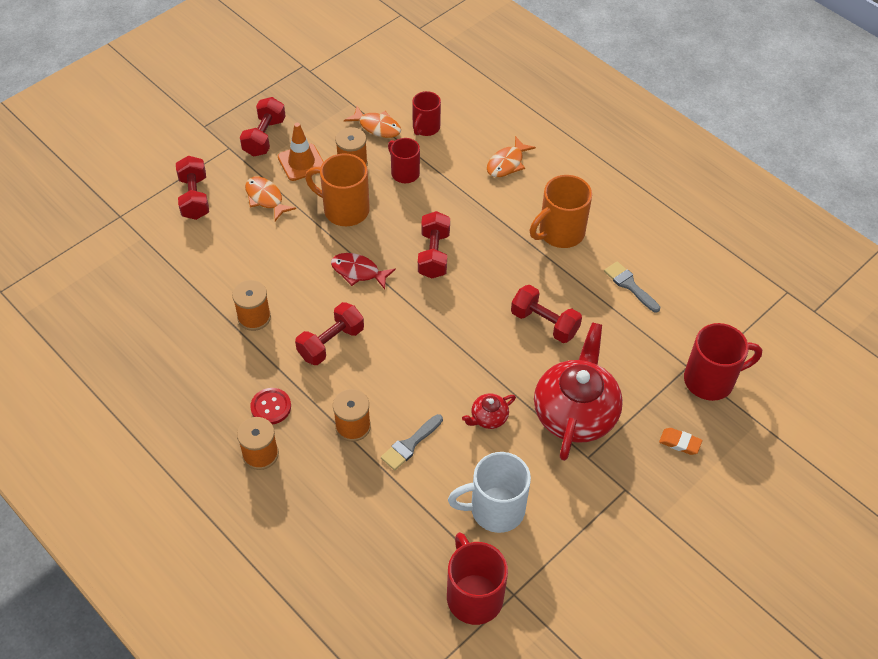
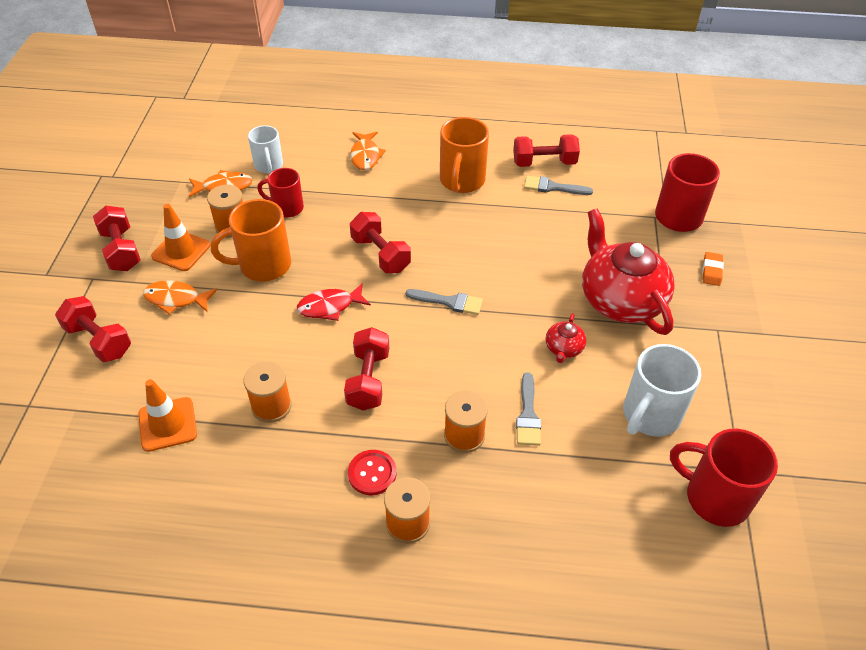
camera: 40 degrees left, 5 degrees down
(184, 285) = (167, 424): none -> orange traffic cone
(425, 128) = (268, 166): red mug -> white mug
(444, 325) = (449, 302): none -> grey brush
(544, 323) = (524, 251): red dumbbell -> red dumbbell (544, 163)
(680, 443) = (711, 271): orange eraser -> orange eraser turned 60 degrees counterclockwise

